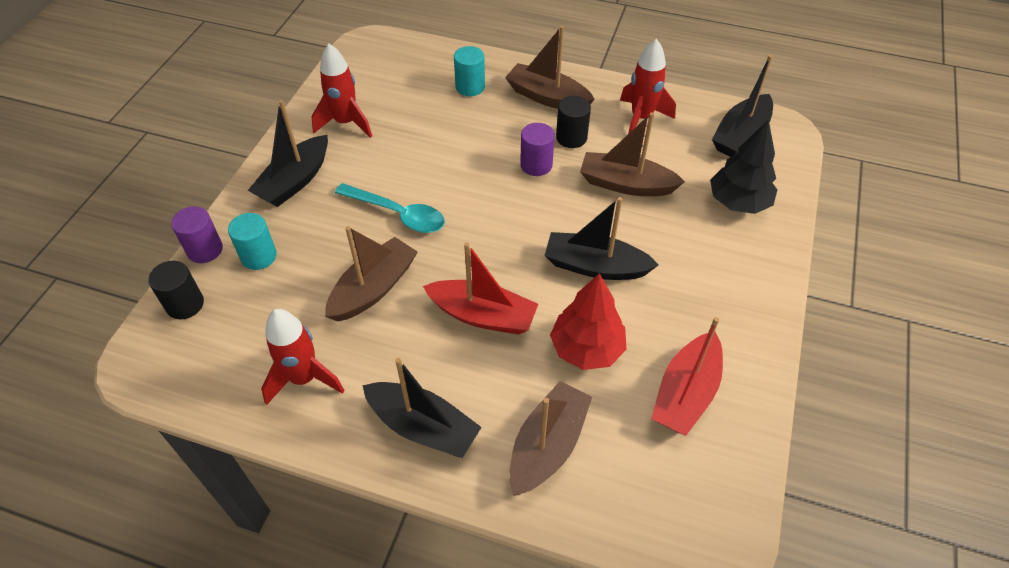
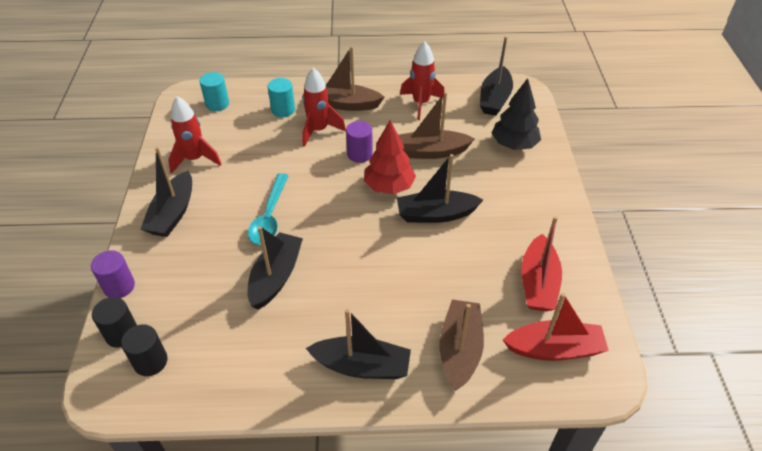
camera: 20 degrees left, 5 degrees down
(259, 256) = (169, 279): turquoise cylinder -> turquoise cylinder (217, 104)
(304, 378) = (251, 360): red rocket -> red rocket (319, 130)
(373, 288) = (276, 277): brown boat -> black boat
(398, 214) = (269, 217): turquoise spoon -> turquoise spoon turned 90 degrees clockwise
(482, 315) = (369, 272): red boat -> red boat (554, 349)
(571, 137) = (377, 129): black cylinder -> black cylinder (150, 361)
(587, 348) = (456, 273): red tree -> red tree (389, 186)

